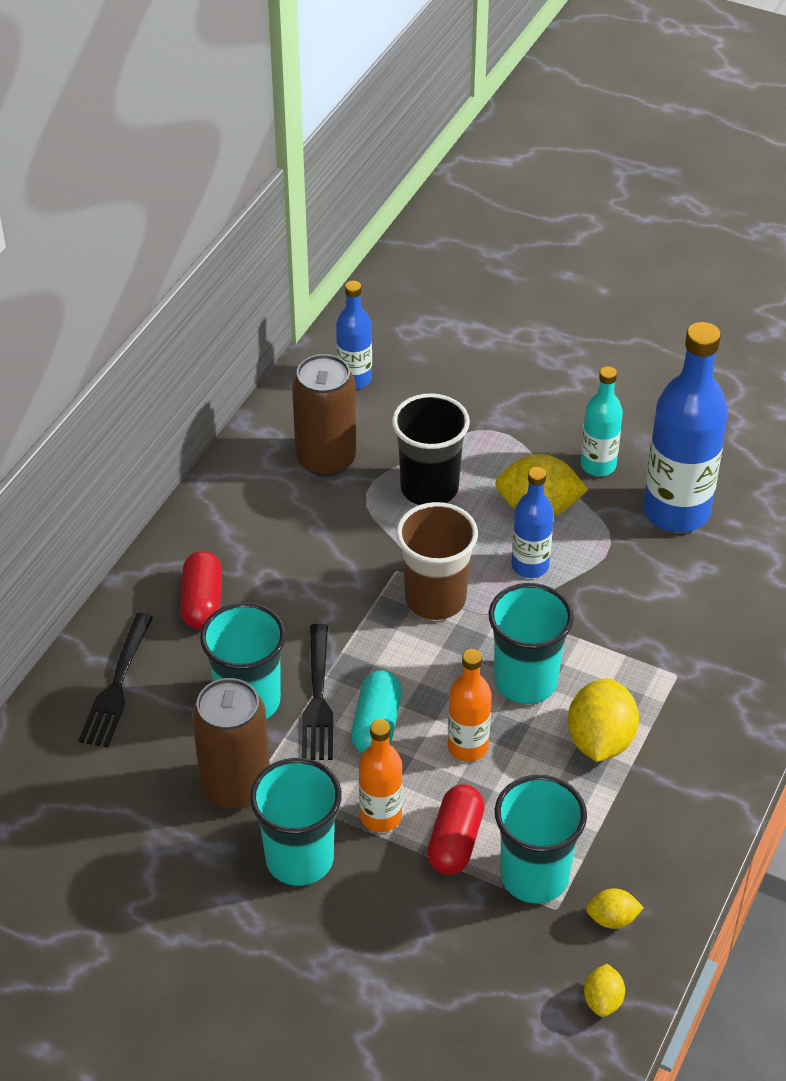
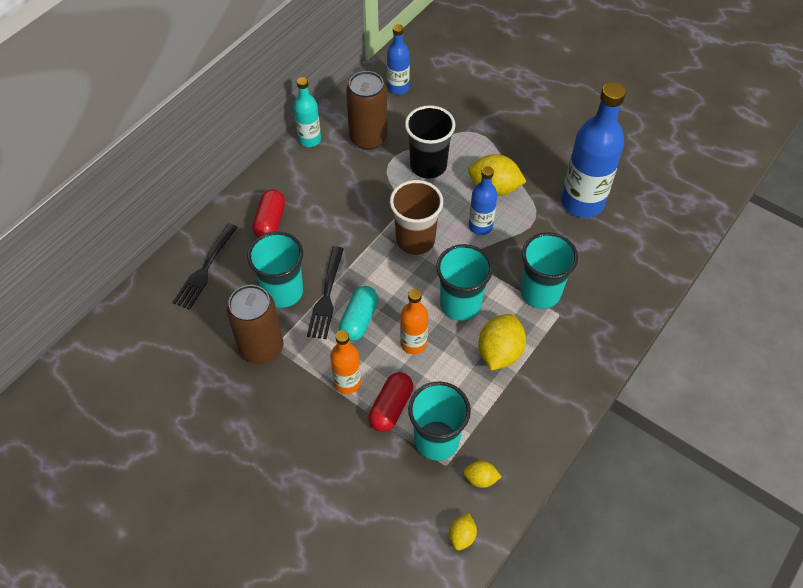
camera: 10 degrees right, 10 degrees up
(299, 859) = (289, 404): turquoise cup -> turquoise cup (540, 292)
(598, 465) = (538, 165): turquoise bottle -> turquoise bottle (309, 140)

